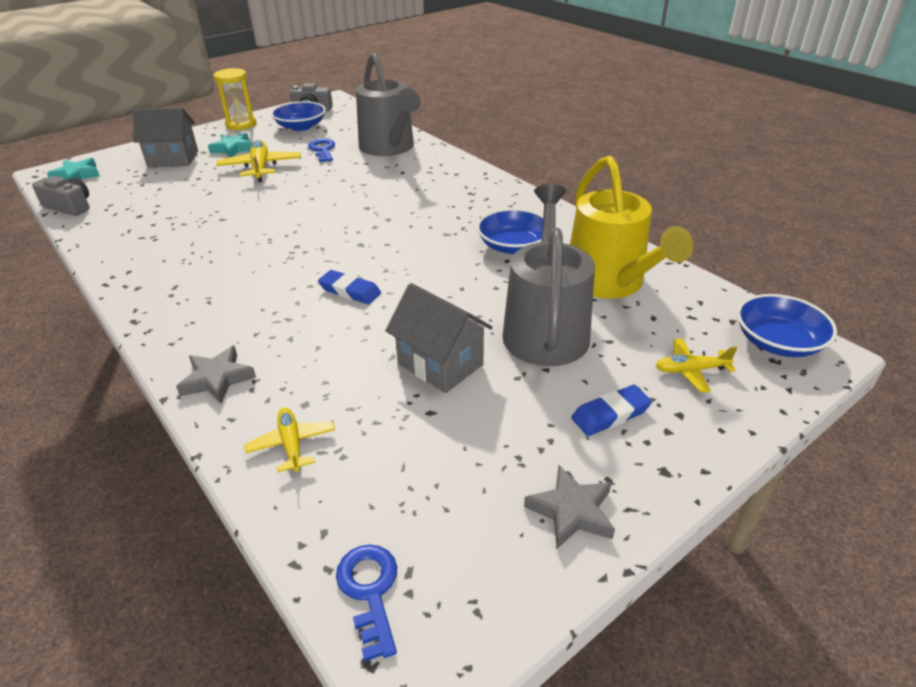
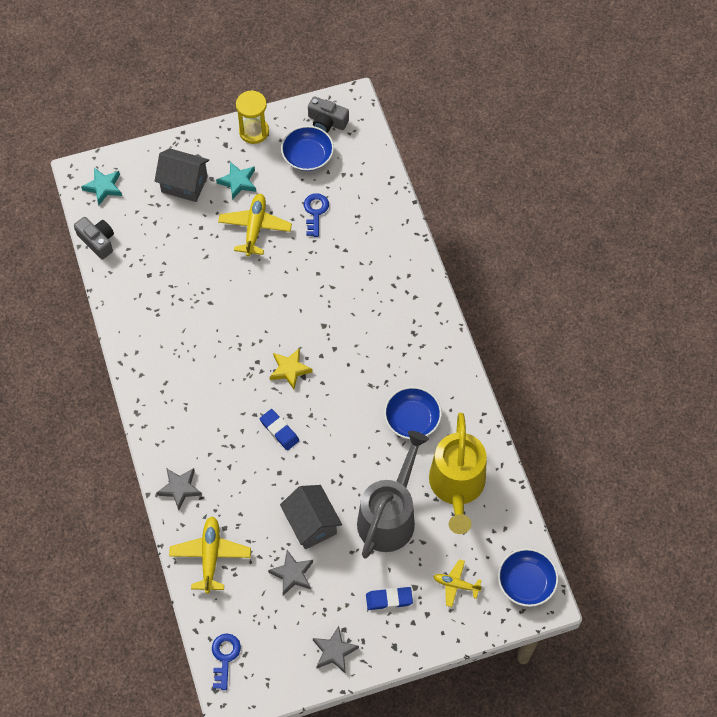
camera: 20 degrees right, 25 degrees up
(292, 444) = (210, 556): yellow plane -> yellow plane, size x1.64
(341, 243) = (290, 369): none -> yellow star
(389, 147) = (375, 229): grey watering can -> none
(441, 428) = (292, 574): none -> grey star

